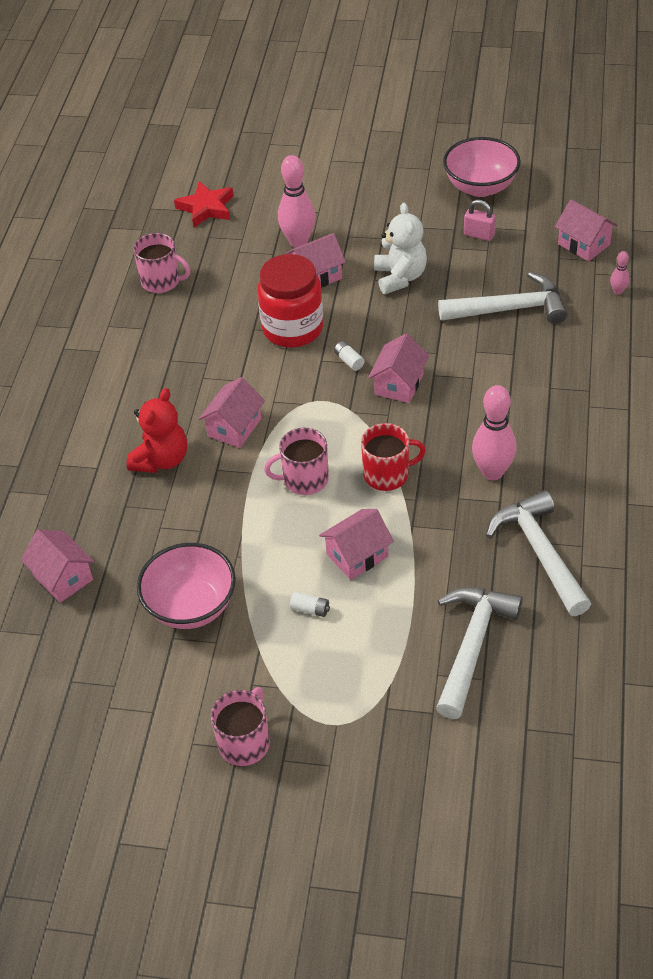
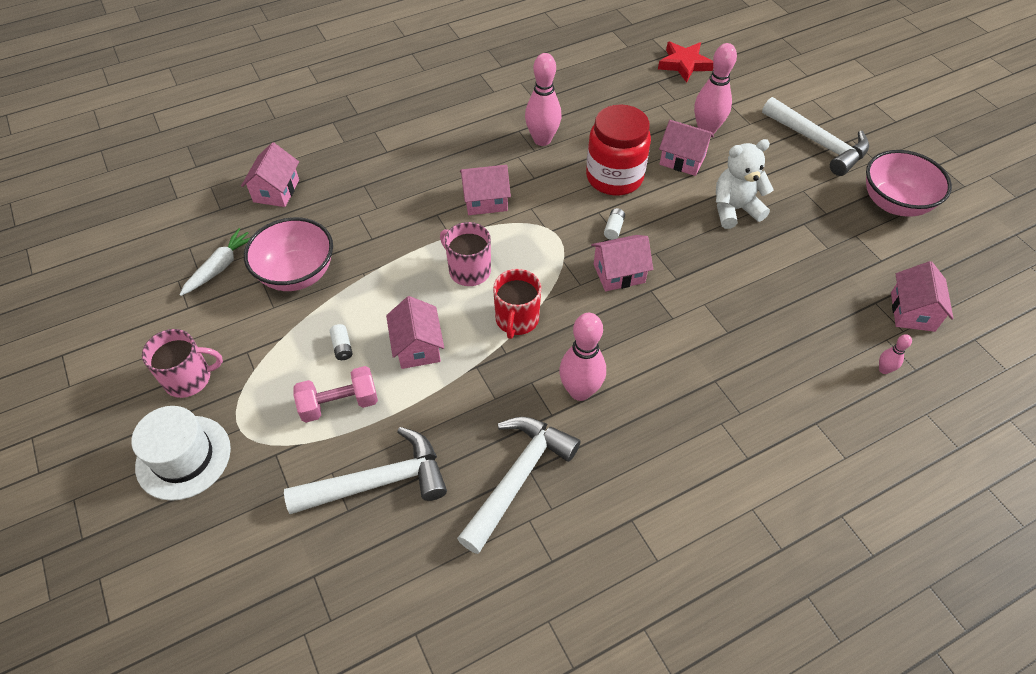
camera: 50 degrees right, 5 degrees up
(124, 664) = (220, 267): none -> white carrot
(161, 459) = (421, 179): red teddy bear -> none
(162, 281) = (589, 83): pink mug -> none
(199, 350) = (542, 140): none -> pink bowling pin
(333, 779) = (183, 457): none -> white hat
(357, 555) = (417, 347): pink house -> pink house turned 60 degrees clockwise
(371, 638) = (339, 404): none -> pink dumbbell
(387, 474) = (517, 319): red mug -> red mug turned 60 degrees clockwise
(400, 277) = (734, 209): white teddy bear -> white teddy bear turned 150 degrees counterclockwise
(479, 235) = (838, 232): pink padlock -> none
(510, 309) = (777, 301): white hammer -> white hammer (818, 143)

